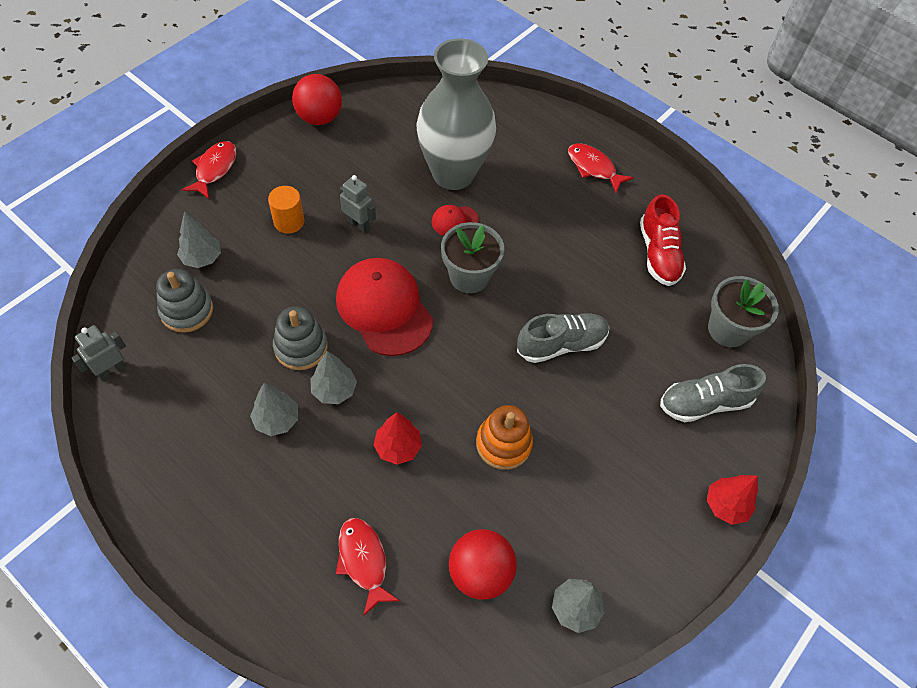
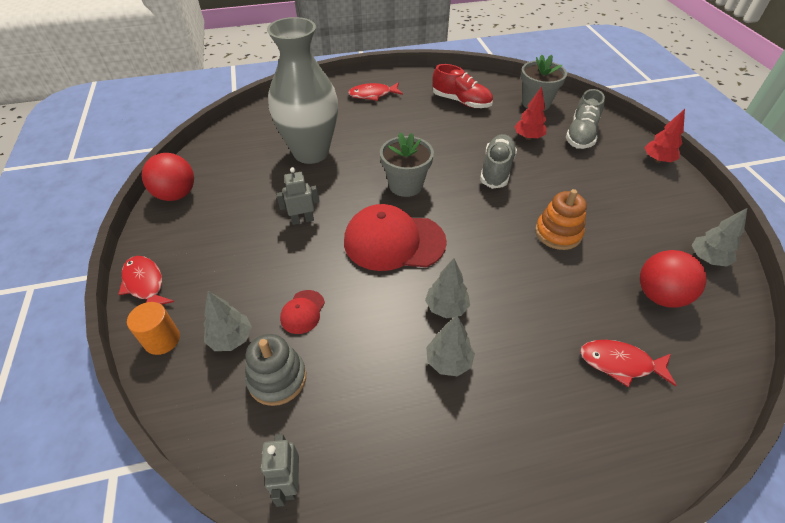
camera: 50 degrees left, 10 degrees down
(289, 222) = (256, 260): orange cylinder -> orange cylinder (162, 340)
(301, 347) = (388, 310): grey stacking toy -> none
(398, 447) = (526, 292): red tree -> red tree (528, 137)
(454, 221) = (351, 170): red cap -> red cap (303, 312)

